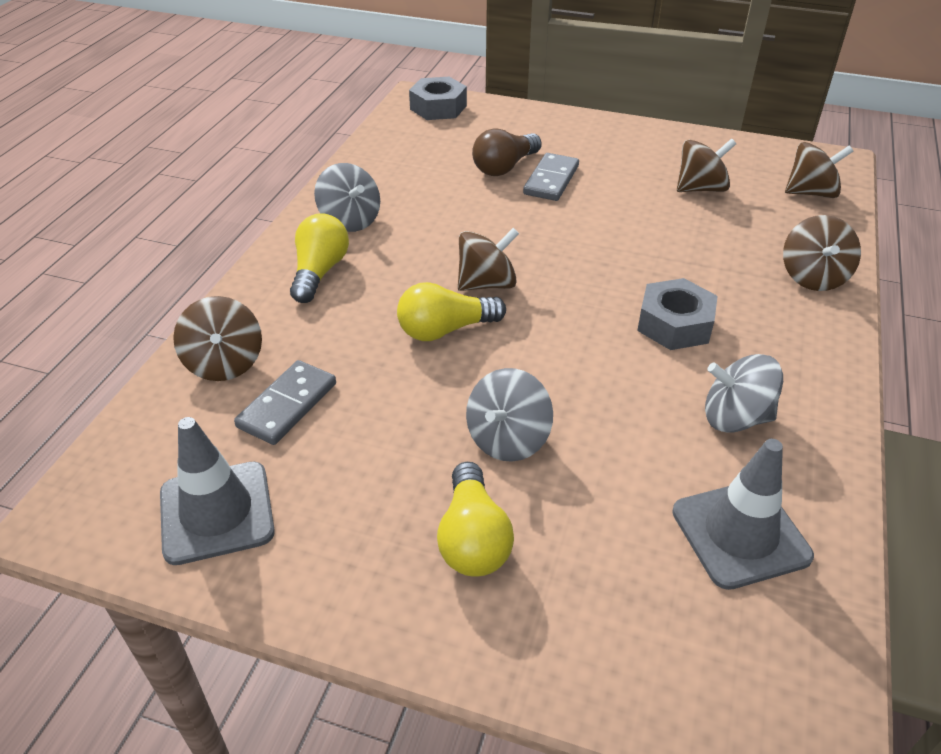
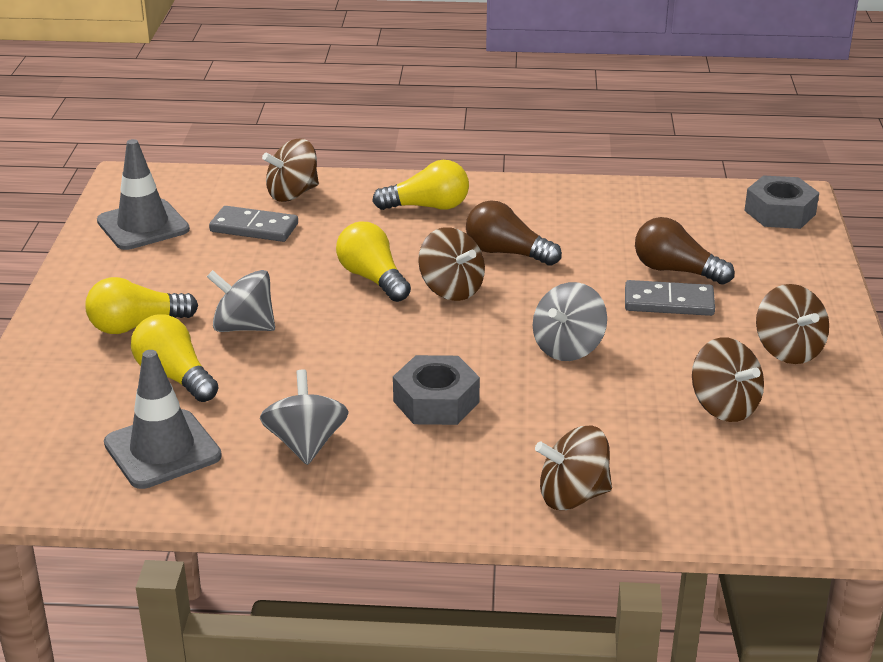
camera: 75 degrees right, 10 degrees down
(350, 220) = (516, 205): grey spinning top -> grey spinning top (568, 348)
(435, 241) = (506, 253): none -> brown light bulb
(595, 510) = (175, 376): none -> yellow light bulb
(811, 193) = (777, 497): brown spinning top -> brown spinning top (788, 350)

